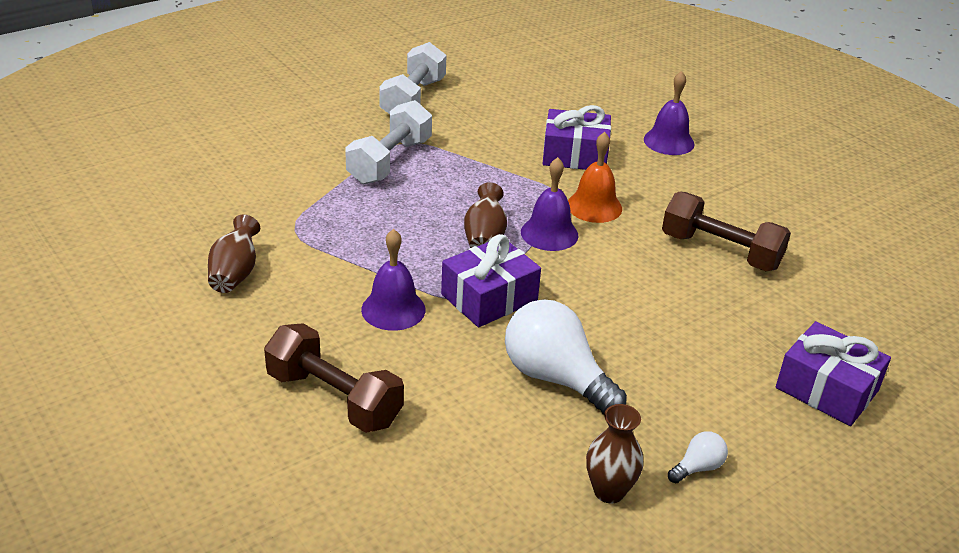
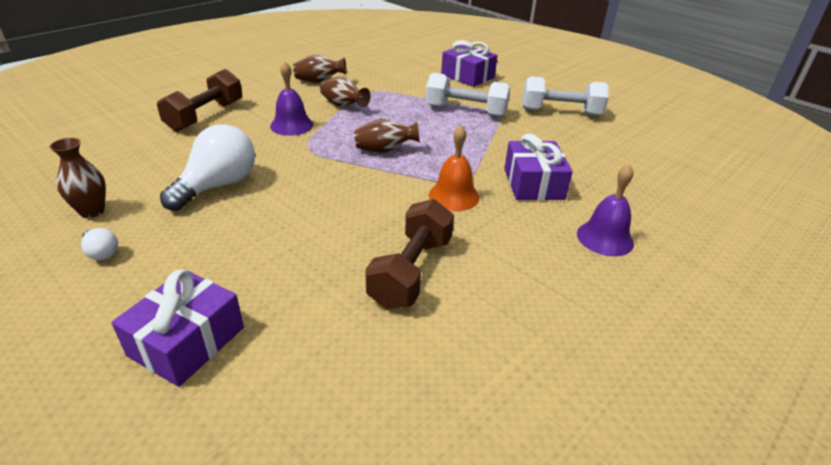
camera: 80 degrees right, 0 degrees up
(340, 257) = (343, 105): none -> brown vase
(489, 297) = (310, 156): purple gift -> purple gift (467, 76)
(549, 233) = (402, 176): purple bell -> none

